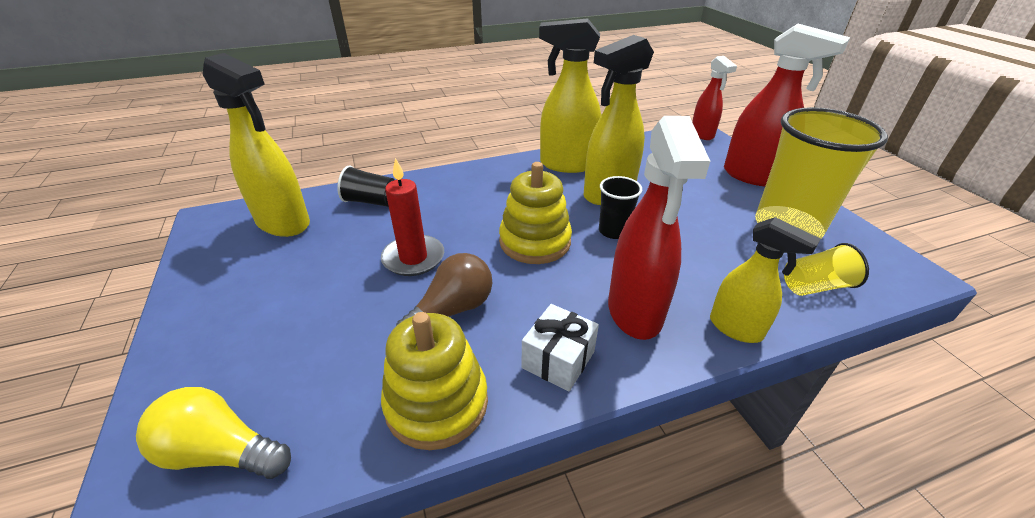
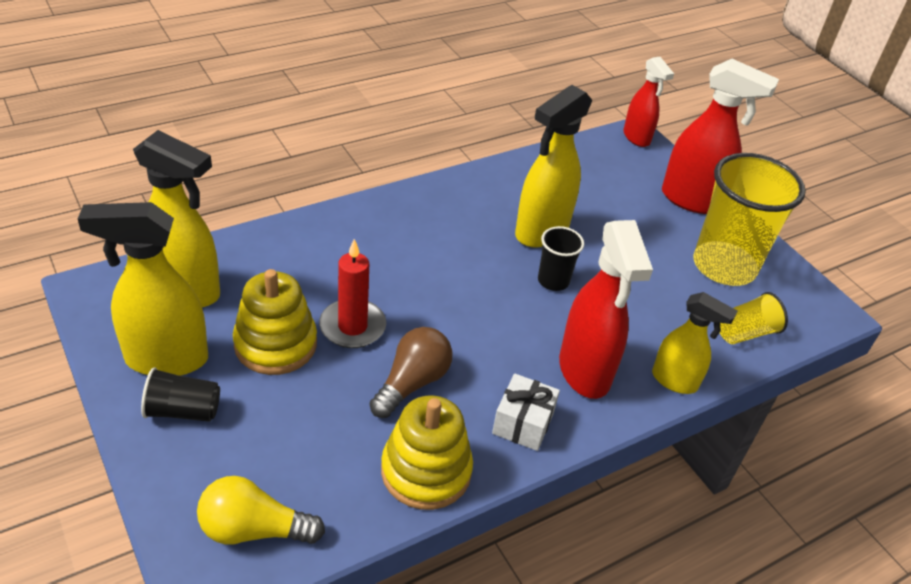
camera: 15 degrees left, 5 degrees up
(371, 201) = (276, 255): black cup -> black cup (183, 410)
(535, 242) = (474, 299): yellow stacking toy -> yellow stacking toy (275, 344)
(566, 164) = (488, 190): yellow spray bottle -> yellow spray bottle (165, 359)

